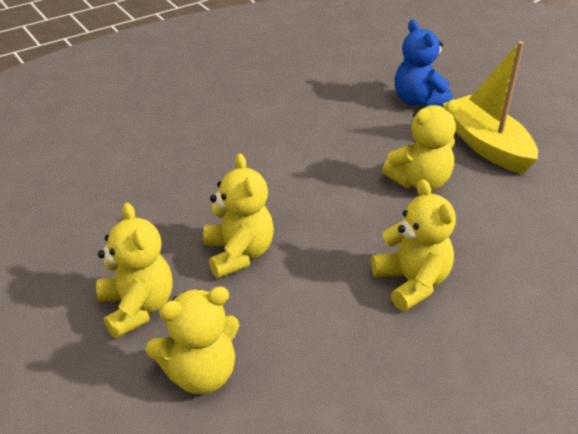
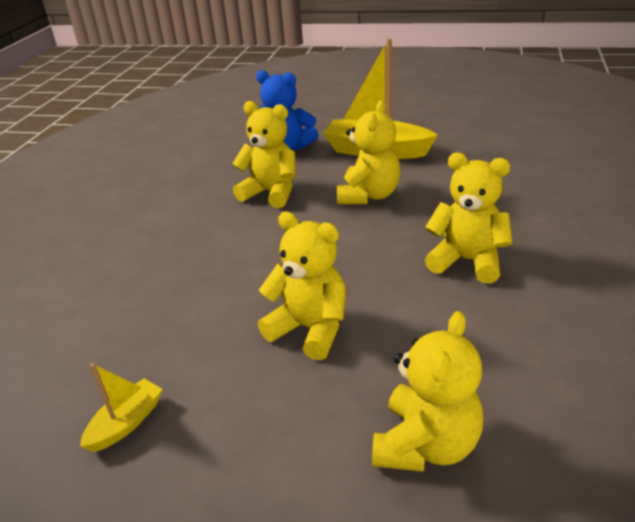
camera: 40 degrees left, 5 degrees down
(81, 237) = (126, 423): none -> yellow boat
(137, 307) = (284, 439): yellow teddy bear -> yellow teddy bear (271, 193)

